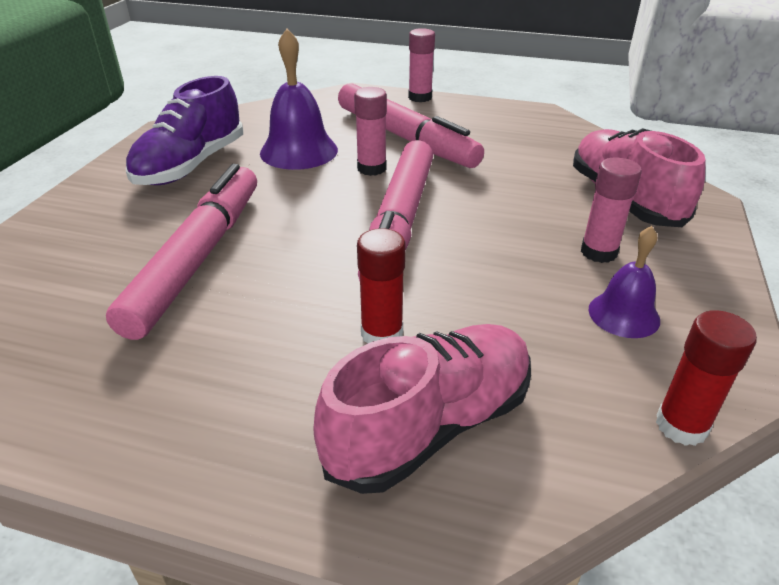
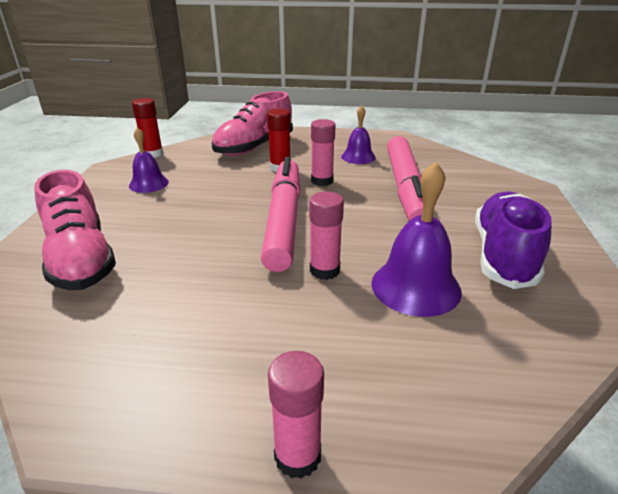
camera: 170 degrees right, 5 degrees down
(209, 351) = (358, 157): none -> purple bell
(405, 138) = (301, 325): pink marker -> none
(598, 252) = (139, 213): pink glue stick -> pink glue stick (322, 181)

